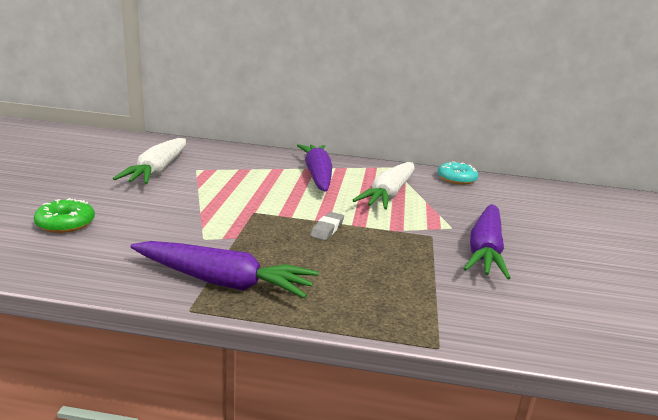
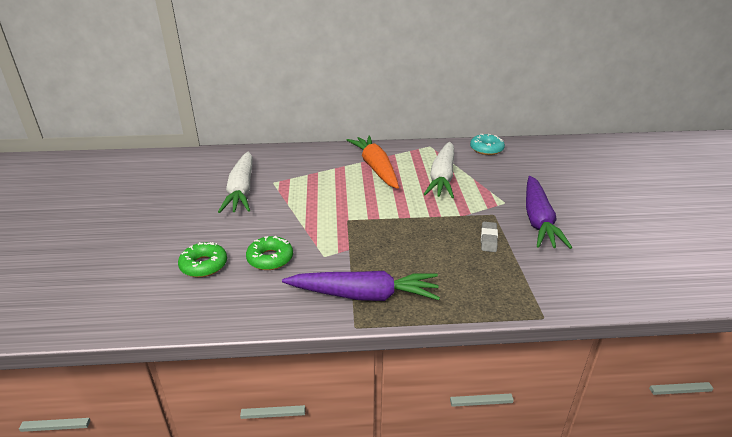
camera: 10 degrees left, 10 degrees up
(141, 230) = (270, 258): none -> green donut
(317, 175) = (376, 168): purple carrot -> orange carrot
(327, 229) = (413, 225): grey eraser -> grey eraser (488, 239)

